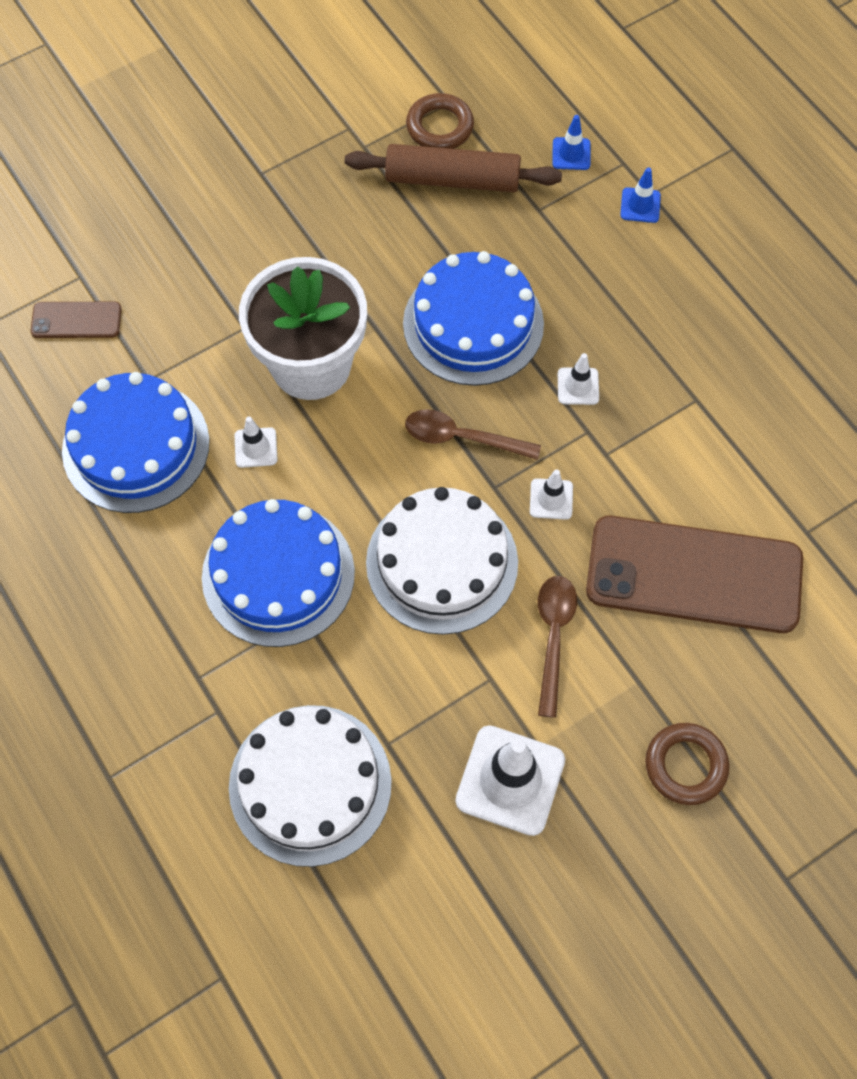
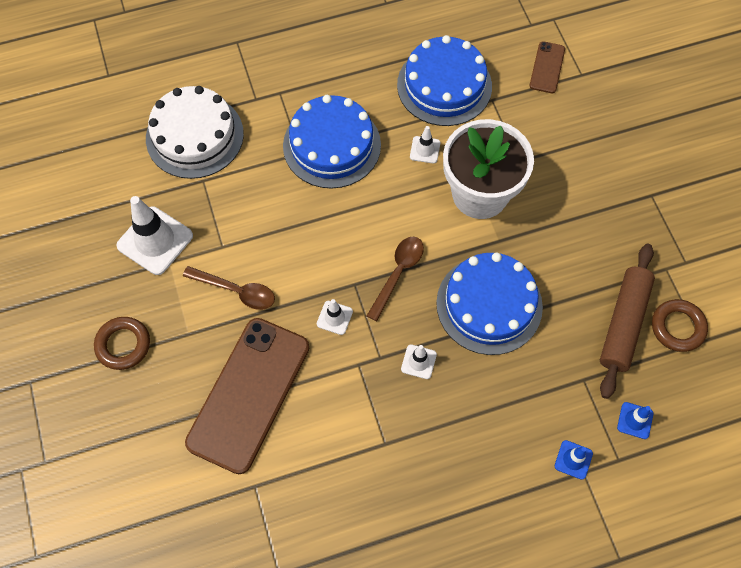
camera: 105 degrees right, 0 degrees up
(442, 562) = (310, 238): white cake -> none

